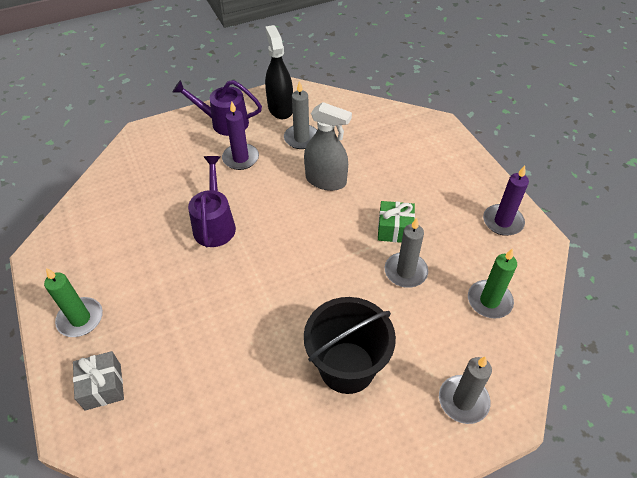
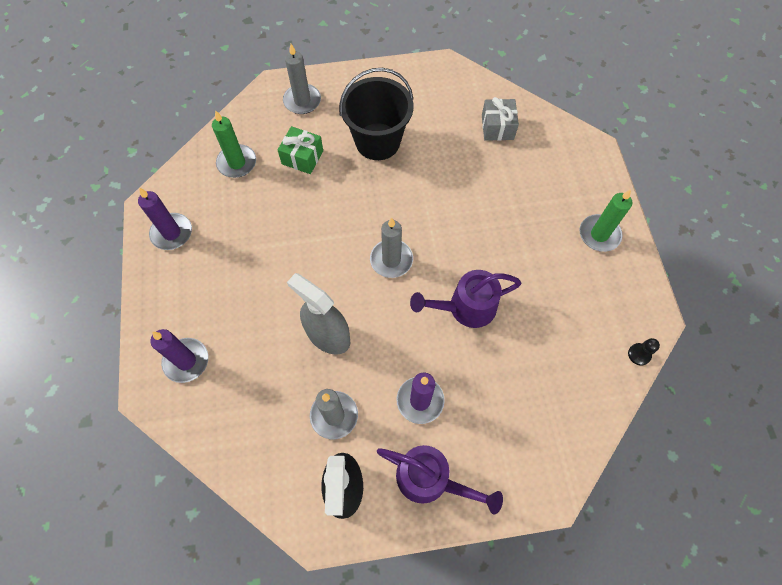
camera: 165 degrees left, 15 degrees up
(59, 223) = (639, 354): none -> black pawn
(103, 386) = (573, 173): grey gift -> grey gift (497, 127)
(215, 223) = (465, 308): purple watering can -> purple watering can turned 60 degrees clockwise
(394, 229) = (282, 252): green gift -> green gift (302, 157)
(405, 271) = (293, 206): grey candle -> grey candle (391, 260)
(425, 144) = (186, 361): none -> purple candle

